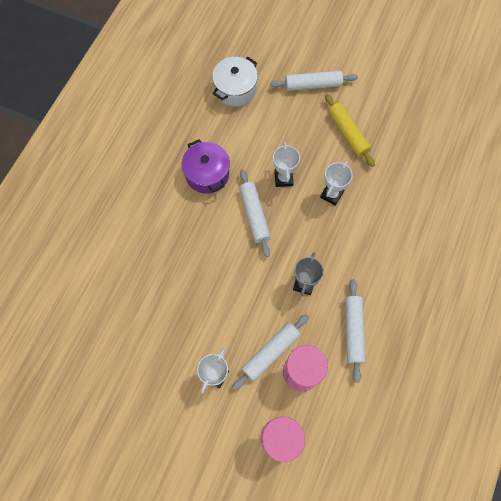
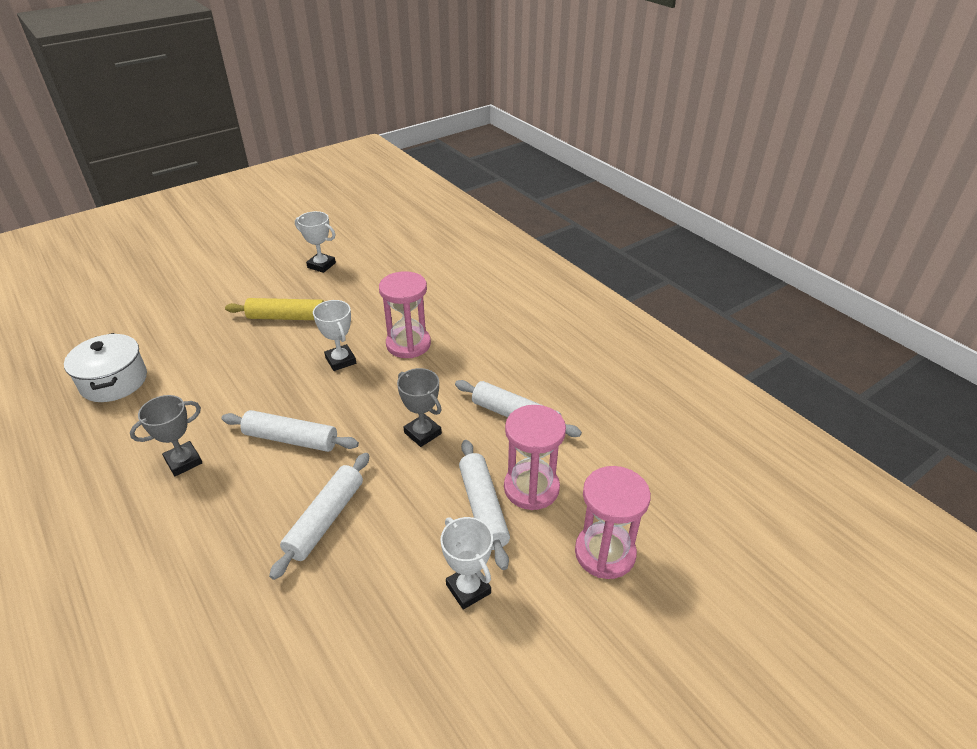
camera: 60 degrees left, 30 degrees down
(207, 174) = (183, 461): purple pot -> grey trophy
(283, 178) = (276, 391): white trophy -> white trophy (321, 265)
(313, 85) = (200, 317): white rolling pin -> white rolling pin (325, 519)
(374, 224) = (408, 344): none -> pink hourglass

